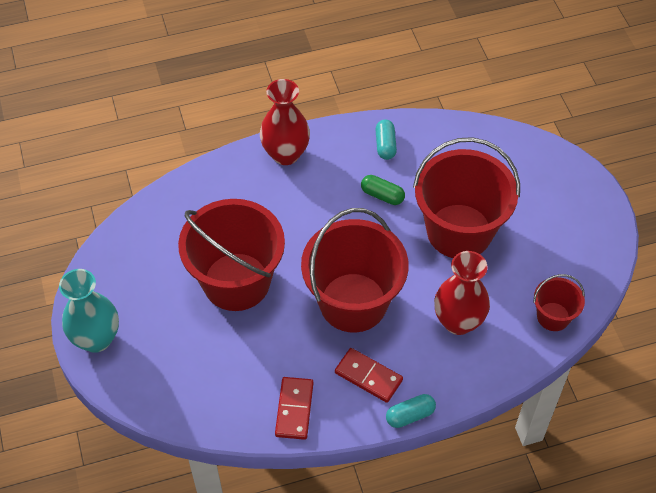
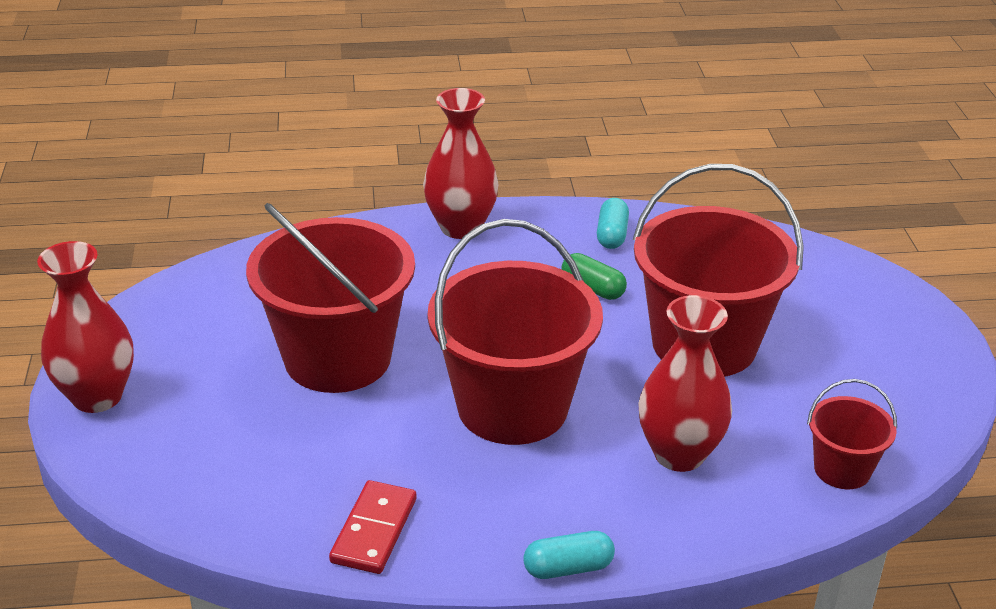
camera: 10 degrees right, 20 degrees down
(96, 339) = (97, 396): turquoise vase -> red vase
(368, 376) = (511, 504): red domino -> none

